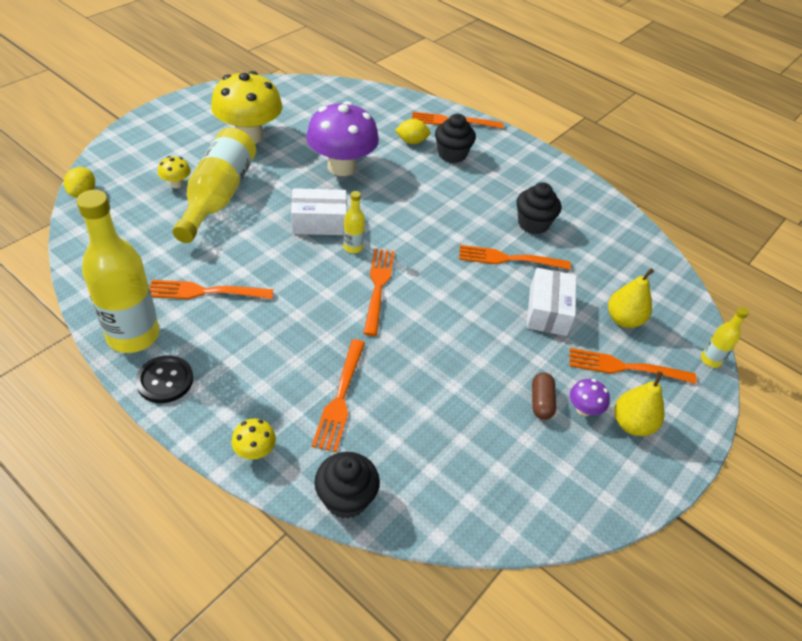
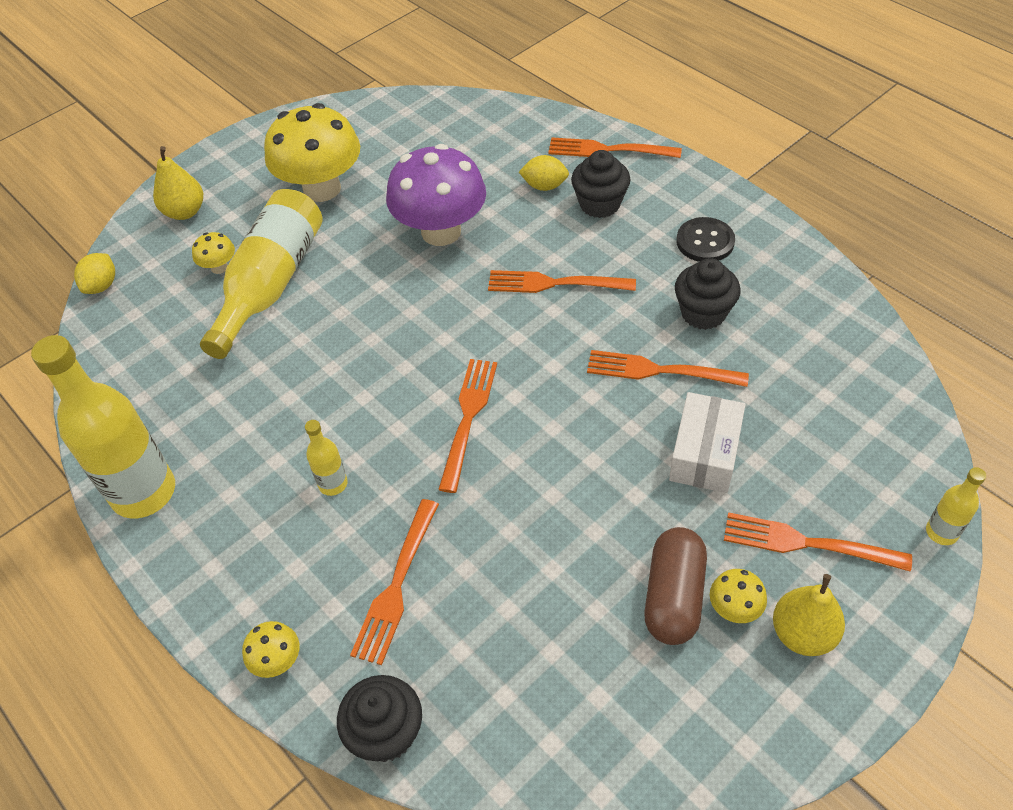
camera: 15 degrees right, 5 degrees up
(165, 380) = (176, 557): black button -> black button (705, 241)
(205, 291) = (239, 428): orange fork -> orange fork (554, 283)
(319, 222) = (400, 319): white box -> none
(353, 247) = (441, 357): yellow bottle -> yellow bottle (333, 484)
(541, 402) = (673, 596): brown capsule -> brown capsule, size x1.67
(583, 409) = (734, 609): purple mushroom -> yellow mushroom
(623, 320) = (816, 466): yellow pear -> yellow pear (185, 212)

